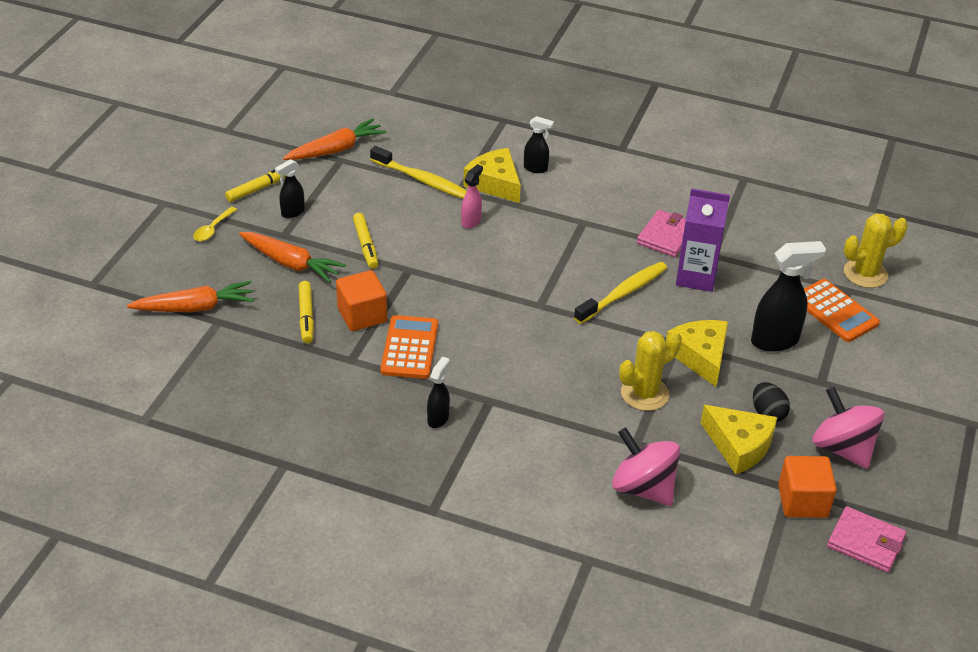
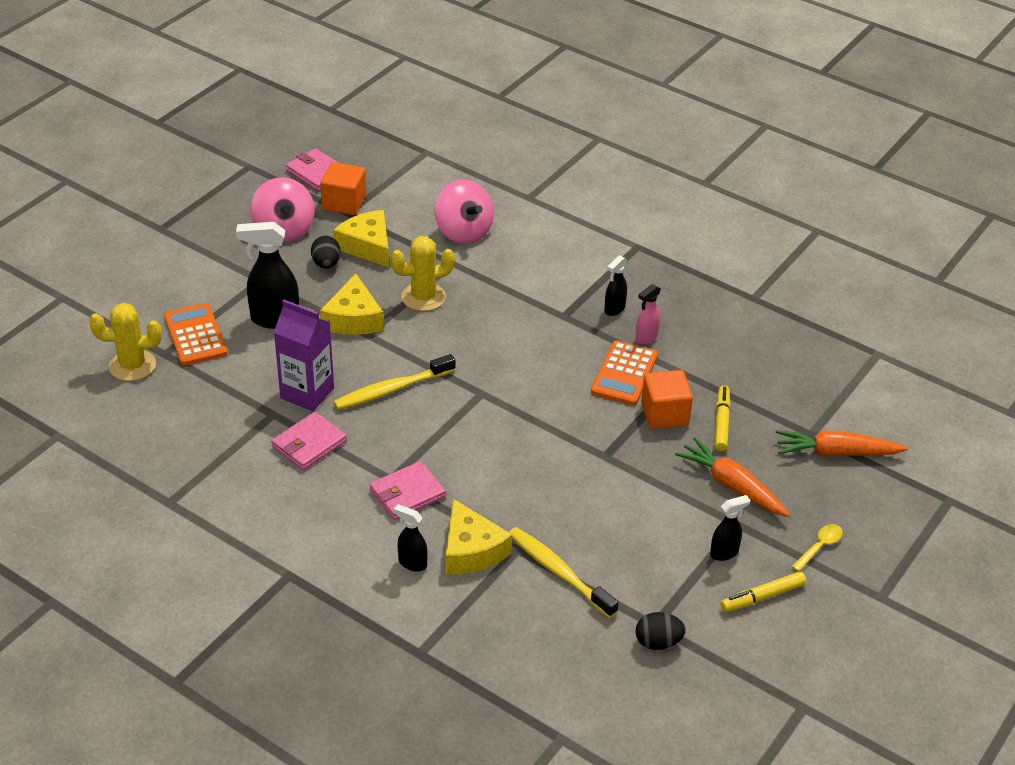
camera: 165 degrees left, 0 degrees up
(336, 149) = (658, 642): orange carrot -> black egg
(366, 245) = (645, 493): yellow marker -> none
(471, 221) = (518, 502): pink spray bottle -> pink spray bottle (646, 338)
(564, 213) = (407, 493): none -> pink wallet

